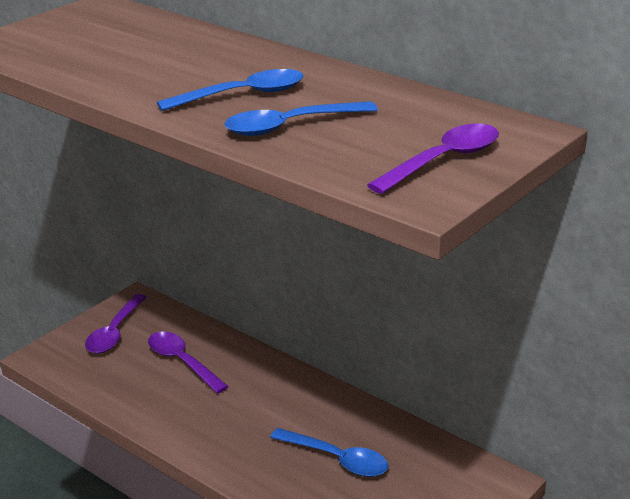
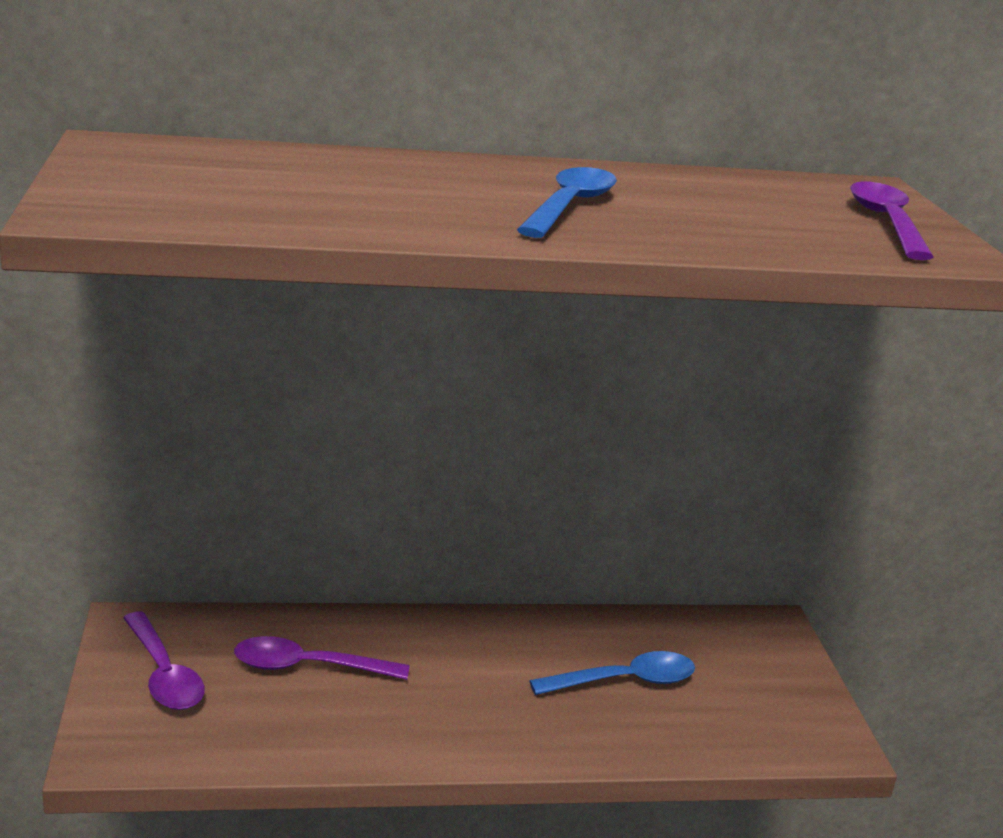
camera: 50 degrees left, 5 degrees down
(290, 126) = (694, 224): blue spoon -> none

